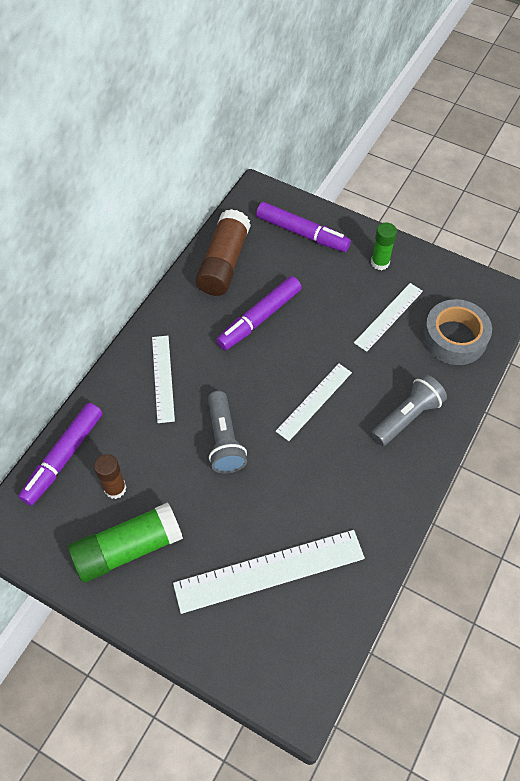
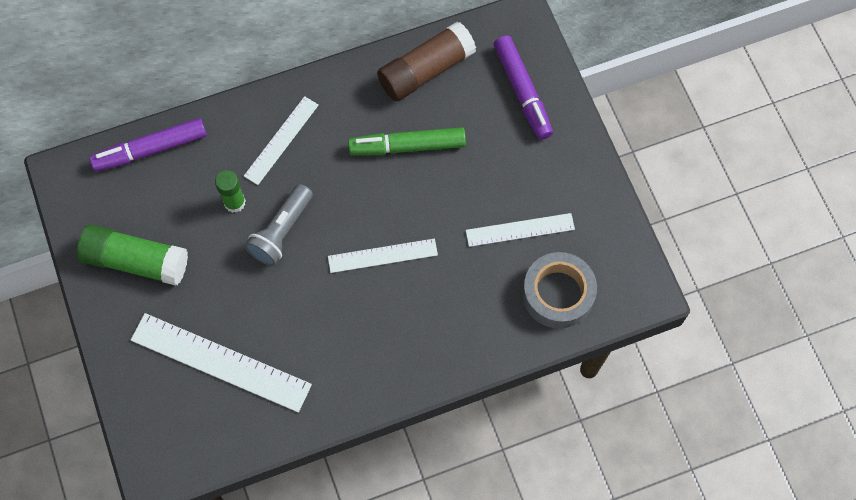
camera: 40 degrees right, 10 degrees up
(115, 488) = (166, 205): brown glue stick -> none
(259, 318) = (407, 146): purple marker -> green marker
(380, 263) = (564, 173): green glue stick -> green glue stick (234, 202)
(407, 417) = (445, 329): grey flashlight -> none

